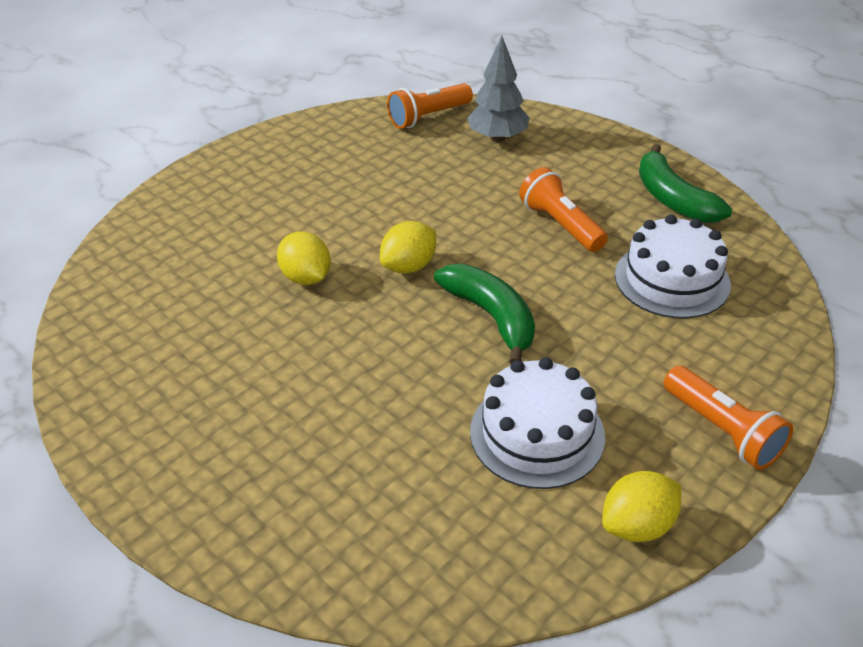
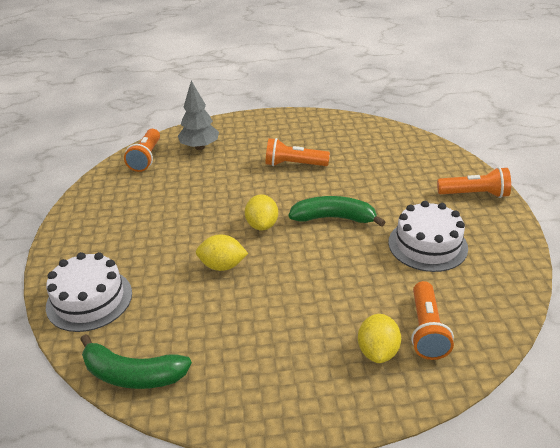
camera: 50 degrees left, 5 degrees down
(359, 513) = (426, 330): none -> orange flashlight
(637, 525) = (508, 245): yellow lemon -> yellow lemon (377, 351)
(672, 199) = (318, 127): green banana -> green banana (132, 375)
(672, 279) = (370, 156): white cake -> white cake (89, 299)

